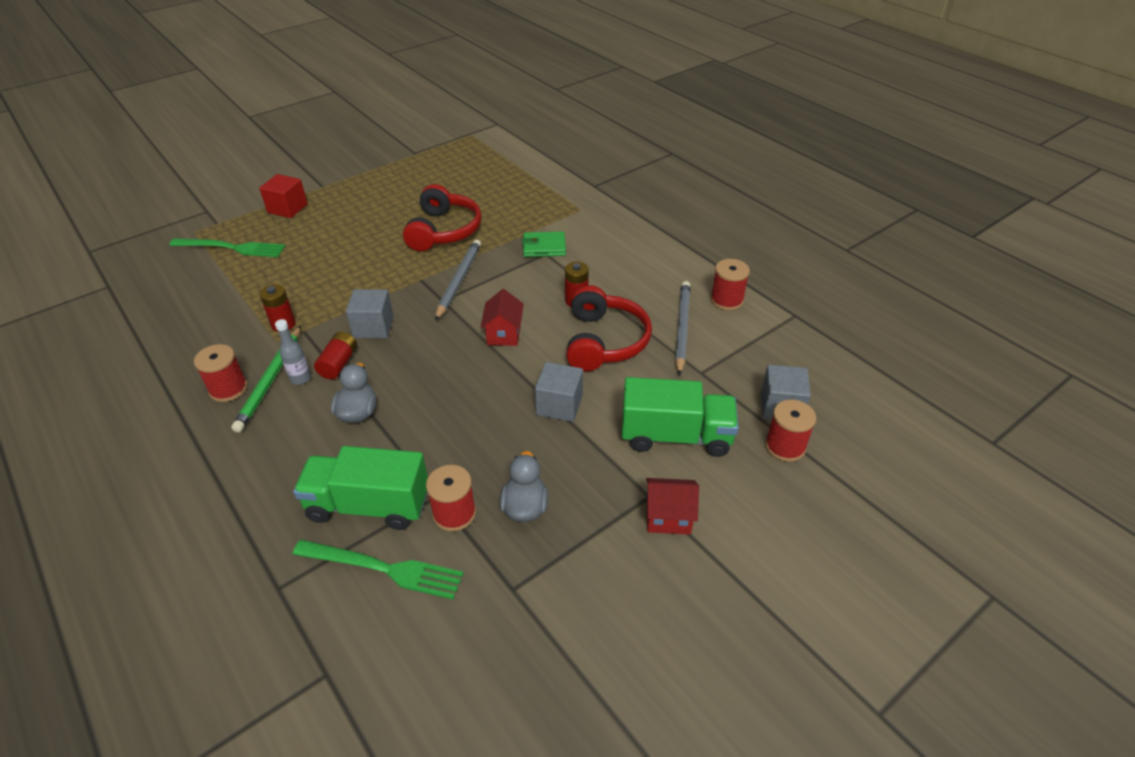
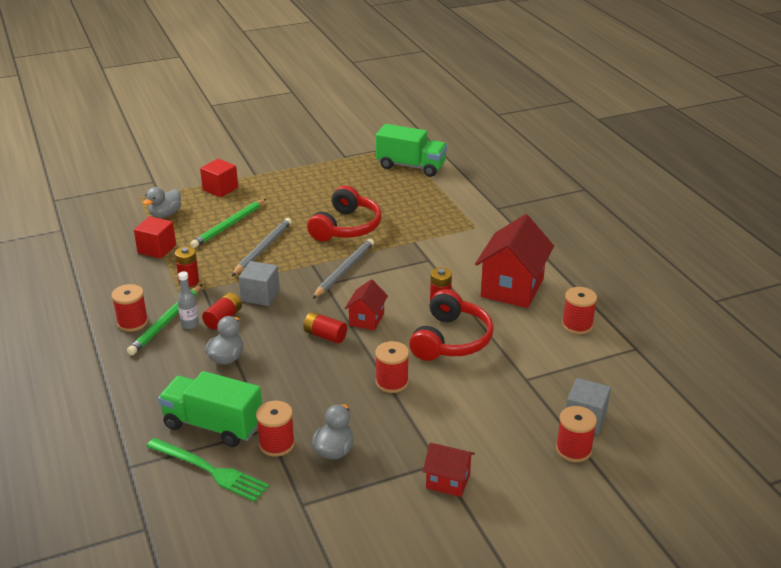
camera: 15 degrees right, 10 degrees down
(231, 248) = (165, 214): green fork -> grey duck
(233, 291) = (157, 249): none -> red cube
(311, 249) = (229, 225): none -> green pencil
(464, 362) = (325, 336): none -> red battery
(544, 247) = (429, 254): green wallet -> none
(559, 405) = (392, 382): grey cube -> red spool
(644, 270) = (512, 288): none -> red house
(675, 436) = (481, 424): green truck -> green truck (411, 166)
(681, 328) = (525, 341): grey pencil -> grey pencil (262, 249)

